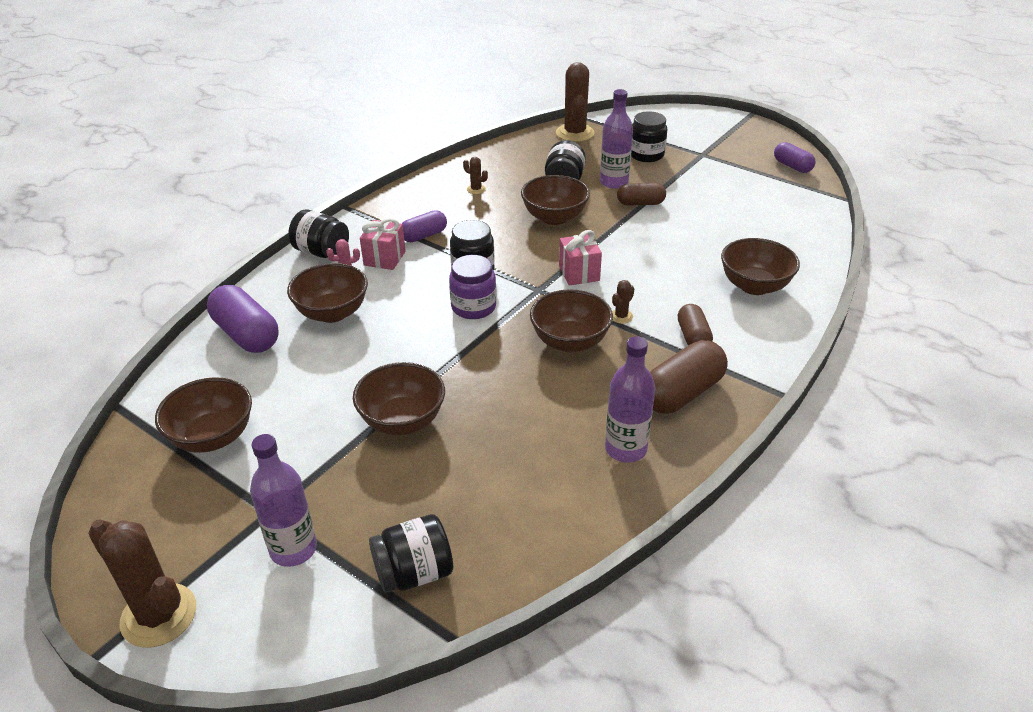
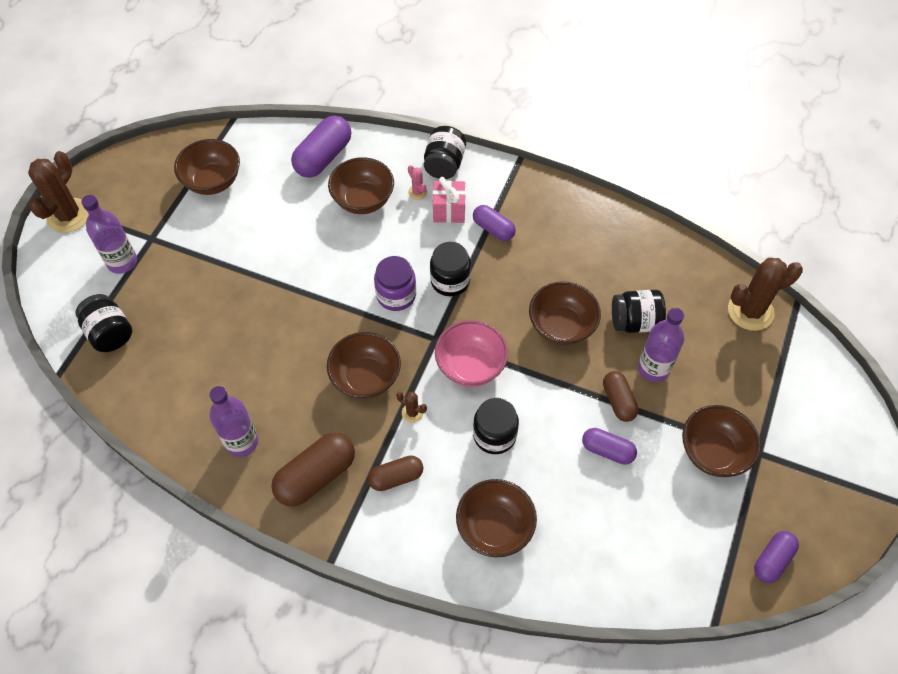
camera: 75 degrees right, 20 degrees up
(402, 420) = (247, 285): brown bowl -> brown bowl (713, 452)
(476, 189) = (590, 248): brown cactus -> none
(579, 273) = (470, 366): pink gift -> pink bowl
(646, 155) = (730, 392): black jar -> black jar (494, 435)
(682, 393) = (316, 476): brown capsule -> brown capsule turned 75 degrees counterclockwise
(687, 216) = (607, 450): none -> purple capsule

